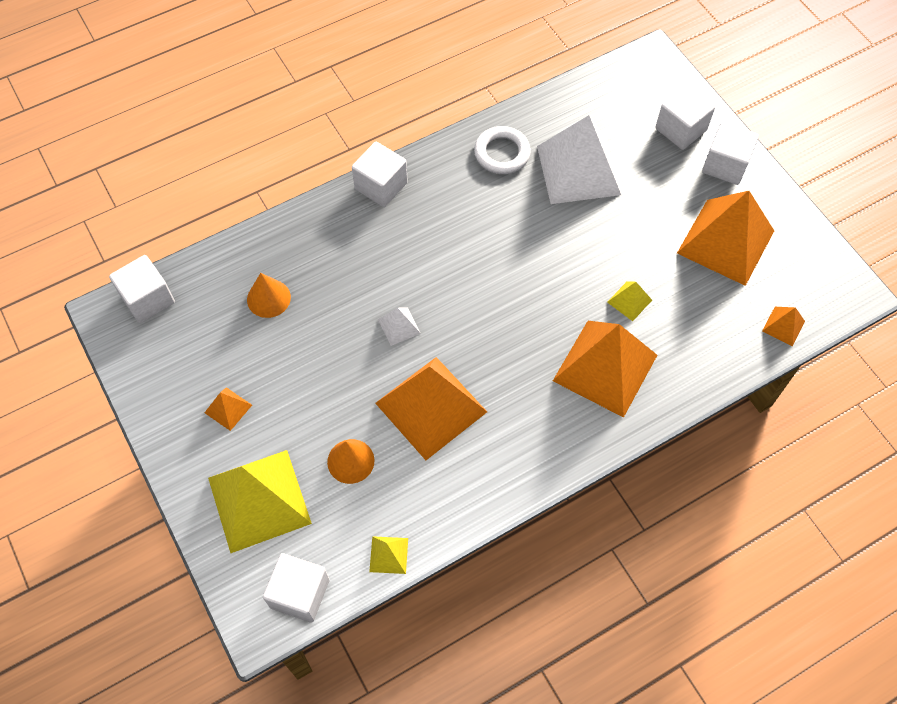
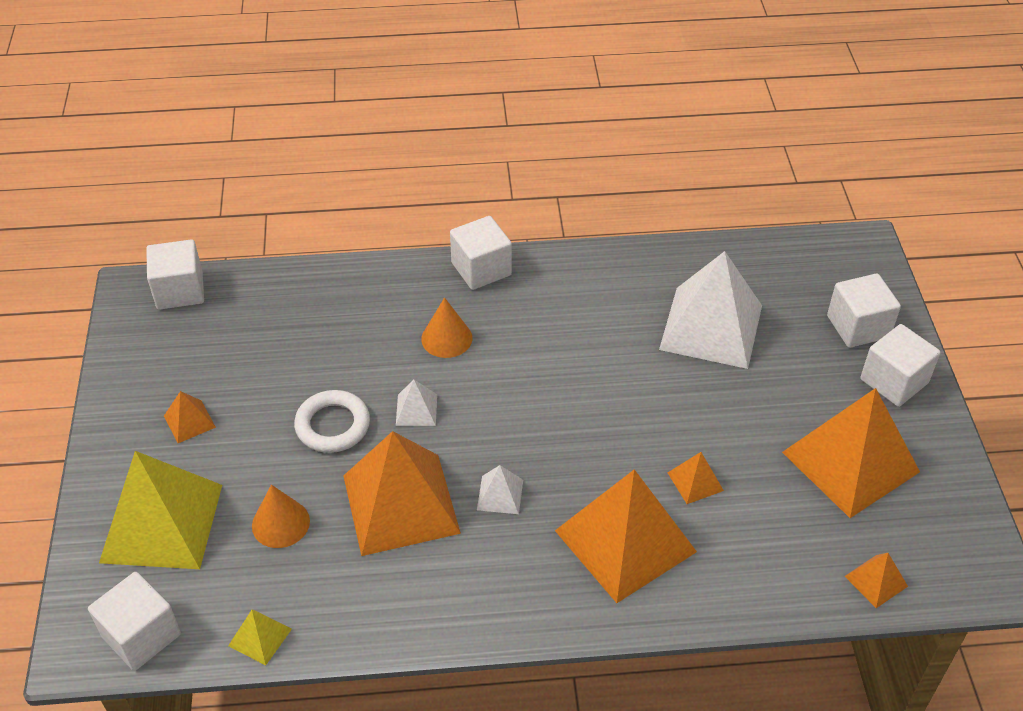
camera: 25 degrees right, 15 degrees down
(268, 298) = (298, 333): orange cone -> orange cone (446, 338)
(498, 369) = (500, 495): none -> white pyramid
(502, 153) = (632, 282): white ring -> white ring (333, 425)
(629, 301) = (695, 481): yellow pyramid -> orange pyramid

